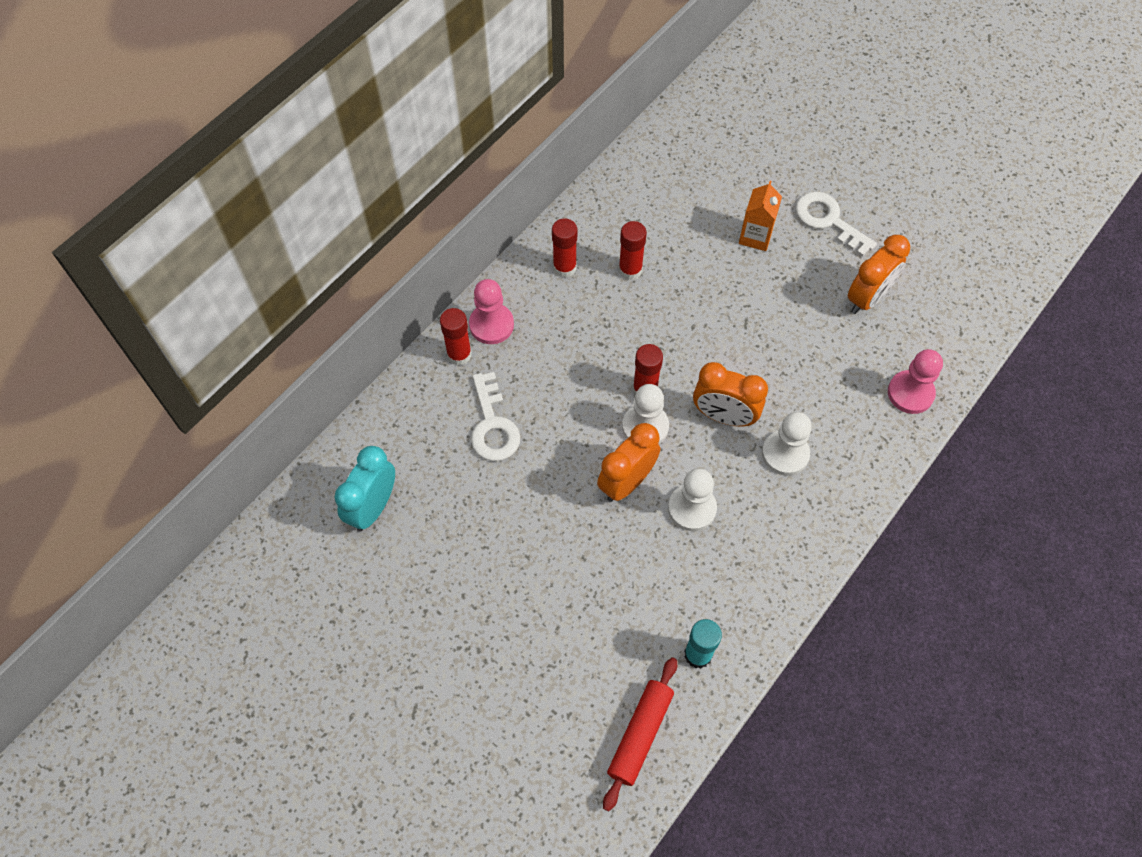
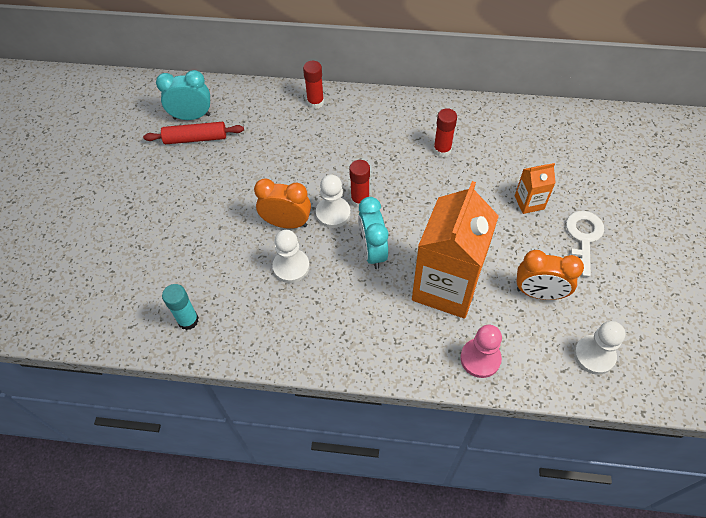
camera: 60 degrees right, 5 degrees down
(491, 325) = (347, 106): pink pawn -> none
(493, 425) = (280, 140): white key -> none
(564, 267) = (415, 118): red glue stick -> none
(640, 734) = (116, 314): red rolling pin -> red rolling pin (195, 138)
(724, 416) = (372, 252): orange clock -> turquoise clock
(785, 454) = (369, 301): white pawn -> white pawn (594, 355)
(811, 373) = (446, 287): none -> orange carton

